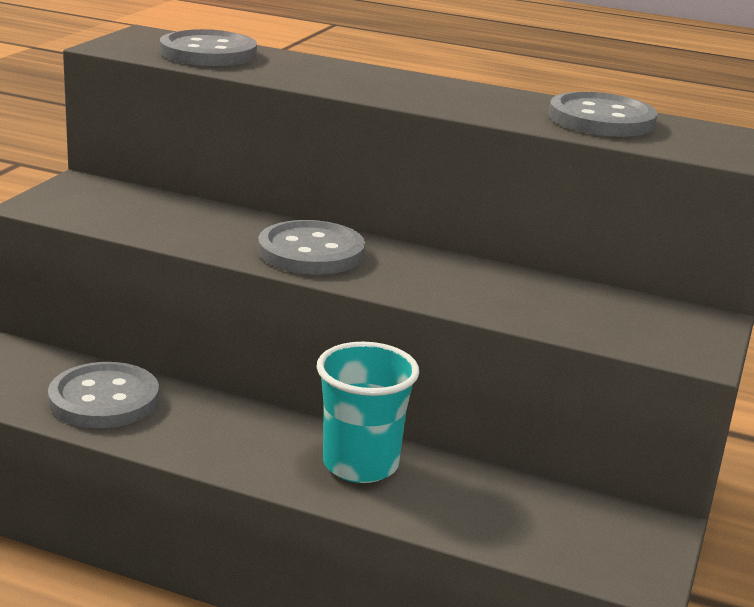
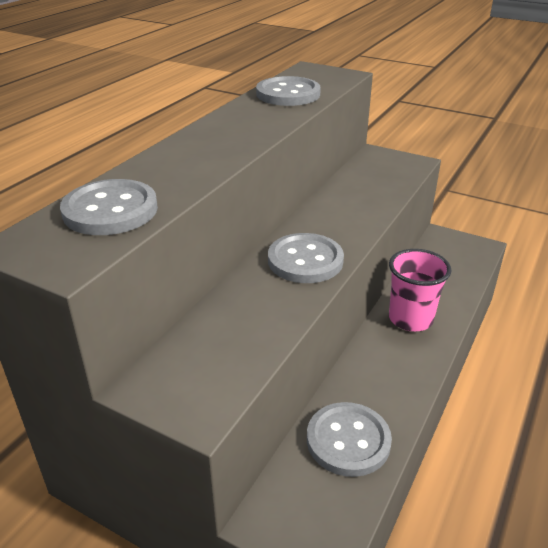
camera: 80 degrees left, 10 degrees up
(360, 464) = (410, 319): turquoise cup -> pink cup

